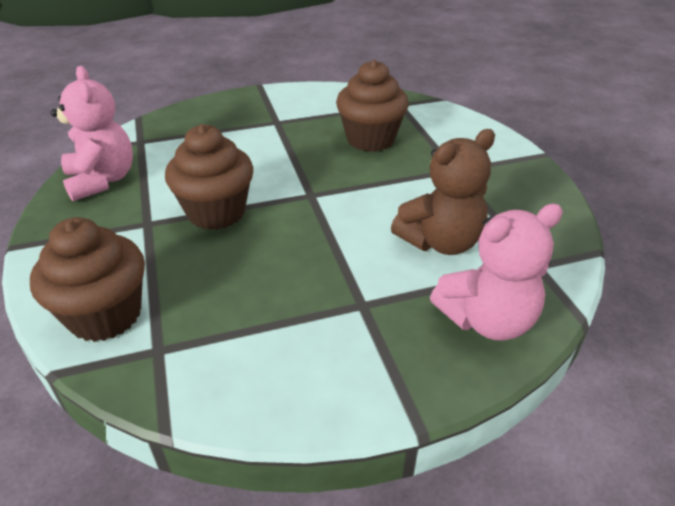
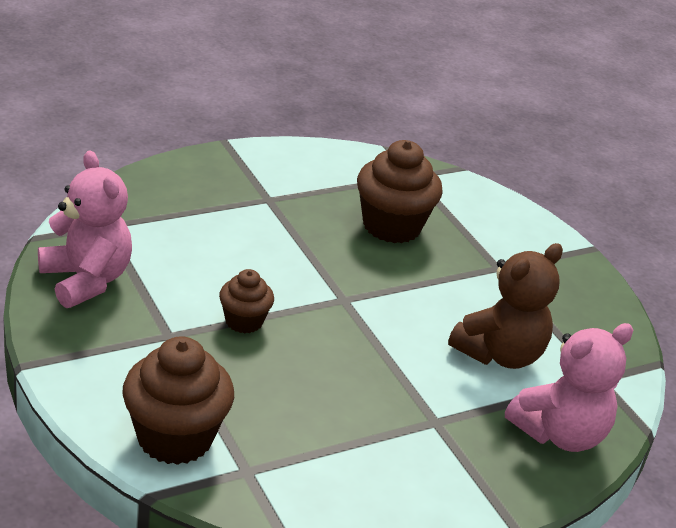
camera: 15 degrees left, 5 degrees down
(216, 212) = (244, 321): brown cupcake -> brown cupcake, size x0.56

